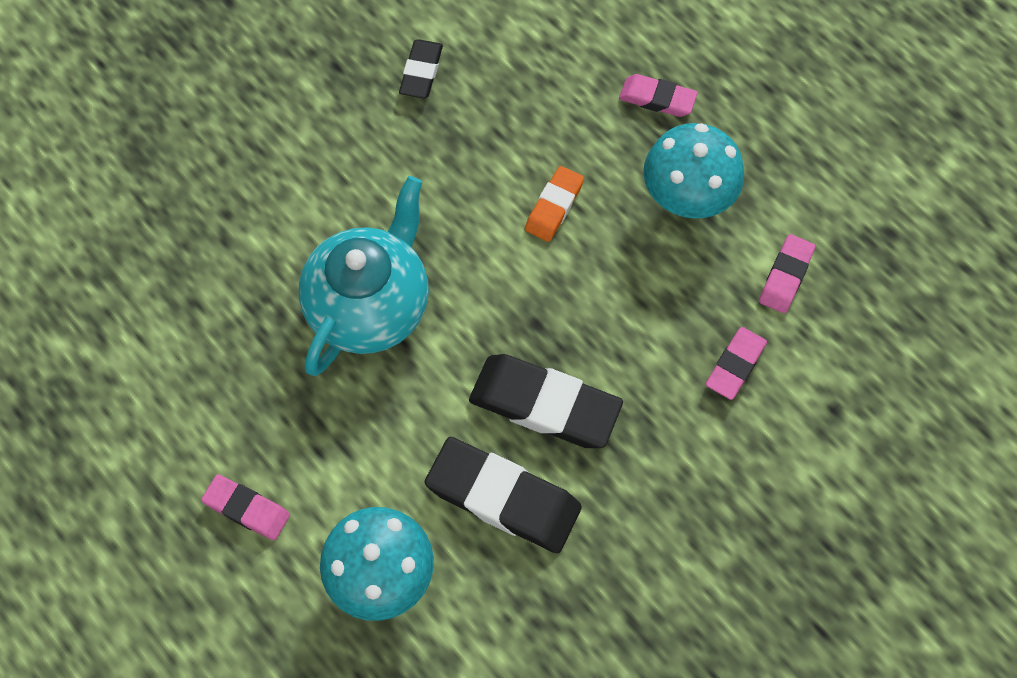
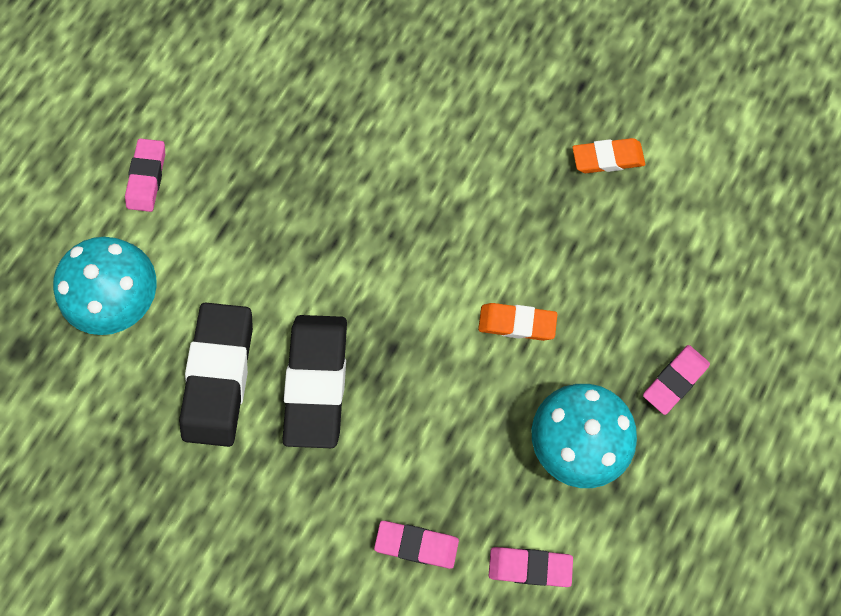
camera: 70 degrees right, 5 degrees up
(370, 305) = (359, 202): turquoise teapot -> none
(421, 72) = (607, 158): black eraser -> orange eraser
(657, 99) = (675, 380): pink eraser -> pink eraser turned 45 degrees clockwise

